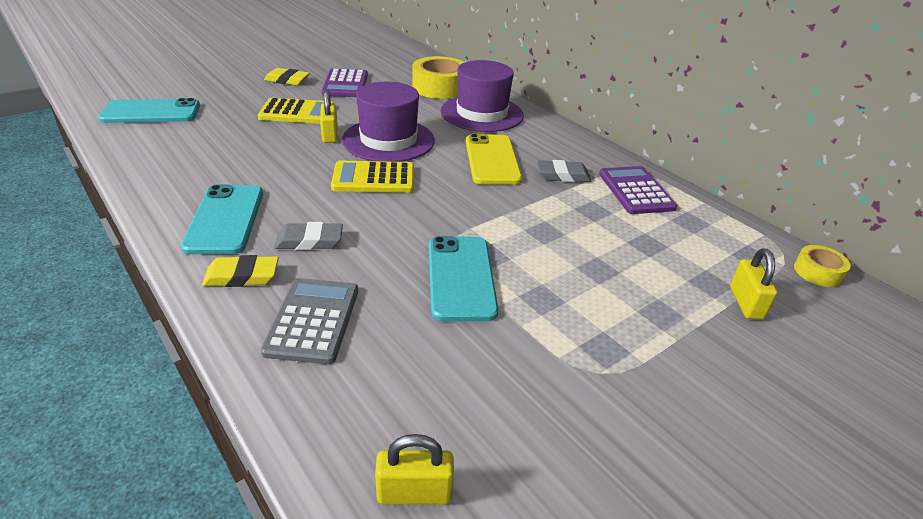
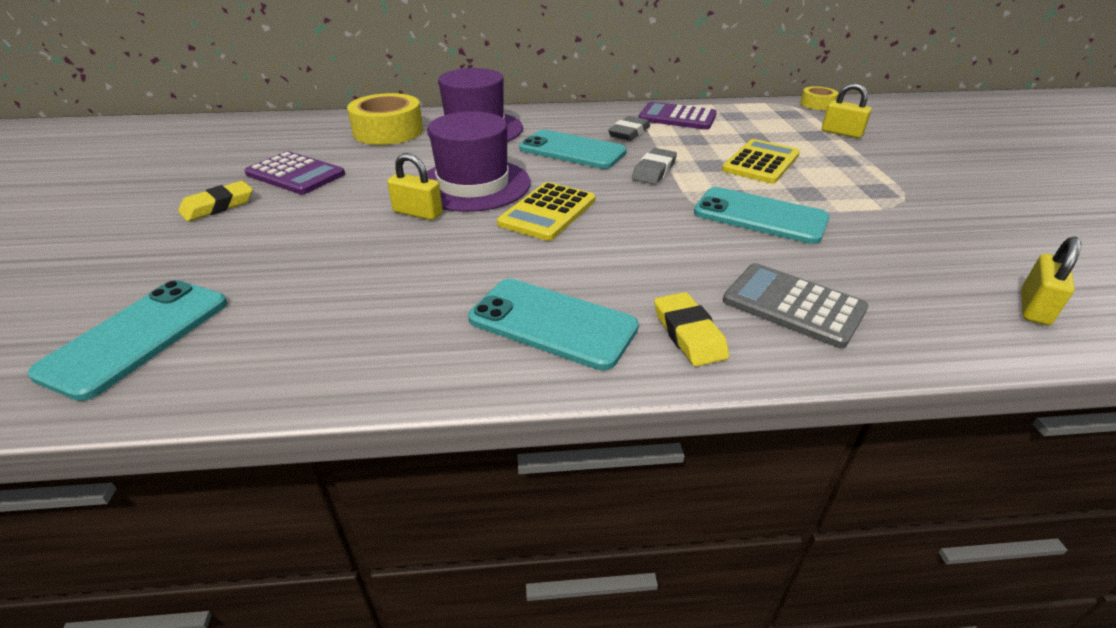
camera: 55 degrees left, 0 degrees up
(242, 276) = (689, 334): yellow eraser -> yellow eraser turned 45 degrees counterclockwise
(297, 112) = (326, 220): yellow calculator -> yellow calculator (761, 162)
(309, 241) = (645, 276): grey eraser -> grey eraser (654, 171)
(492, 160) = (572, 150): yellow phone -> turquoise phone

